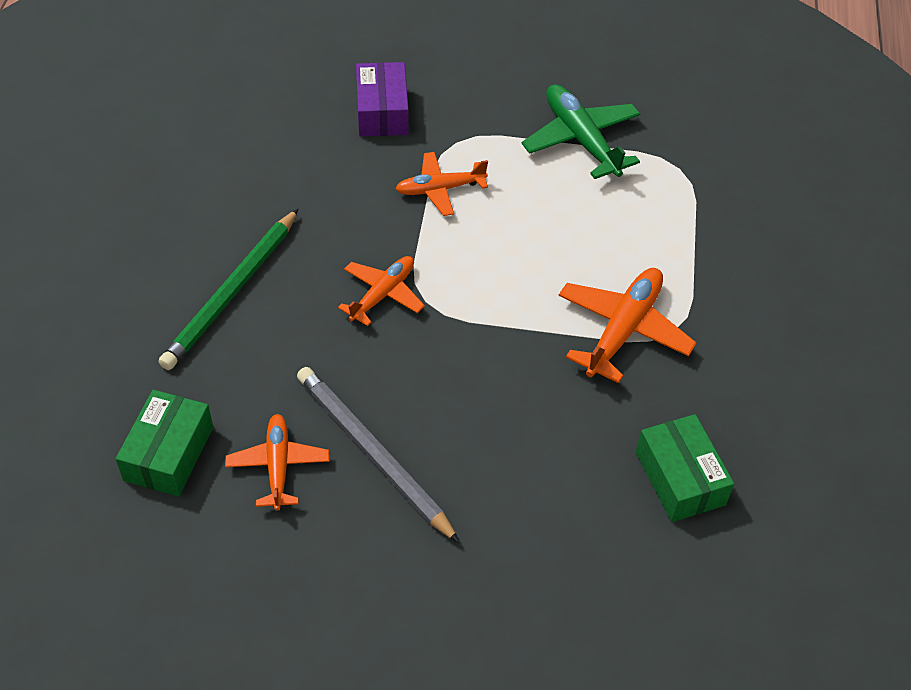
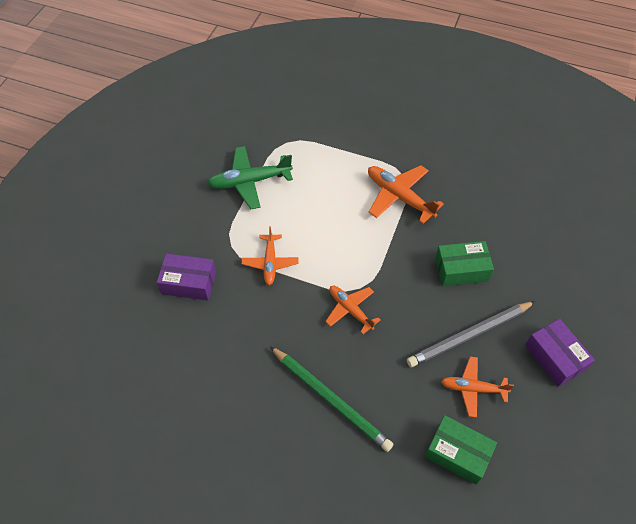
camera: 75 degrees left, 5 degrees up
(358, 583) = (554, 357): none -> purple box
(679, 478) = (498, 197): green box -> green box (461, 269)

